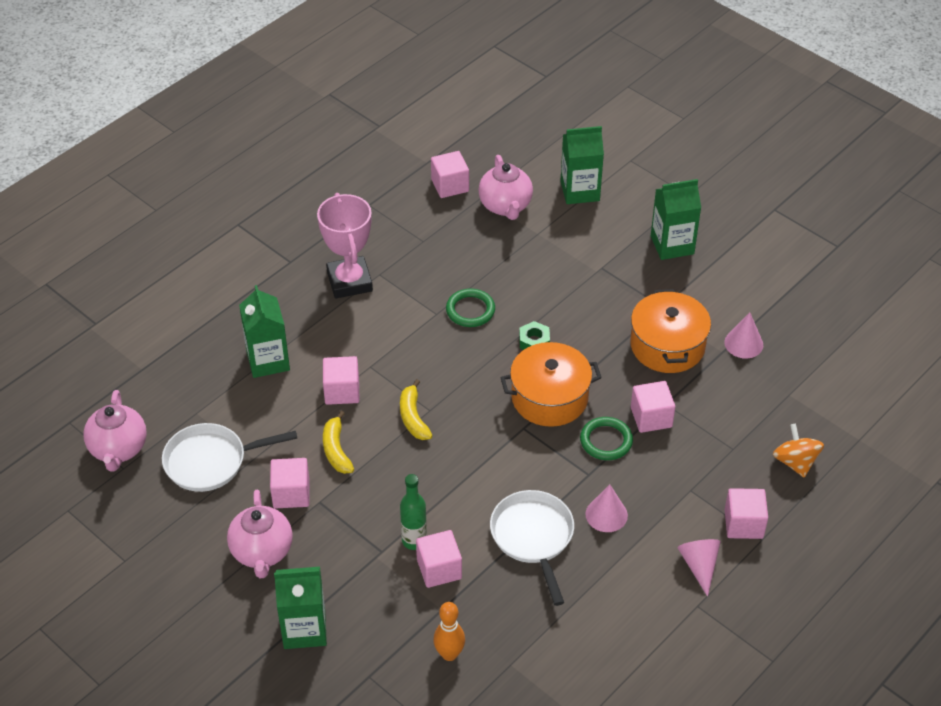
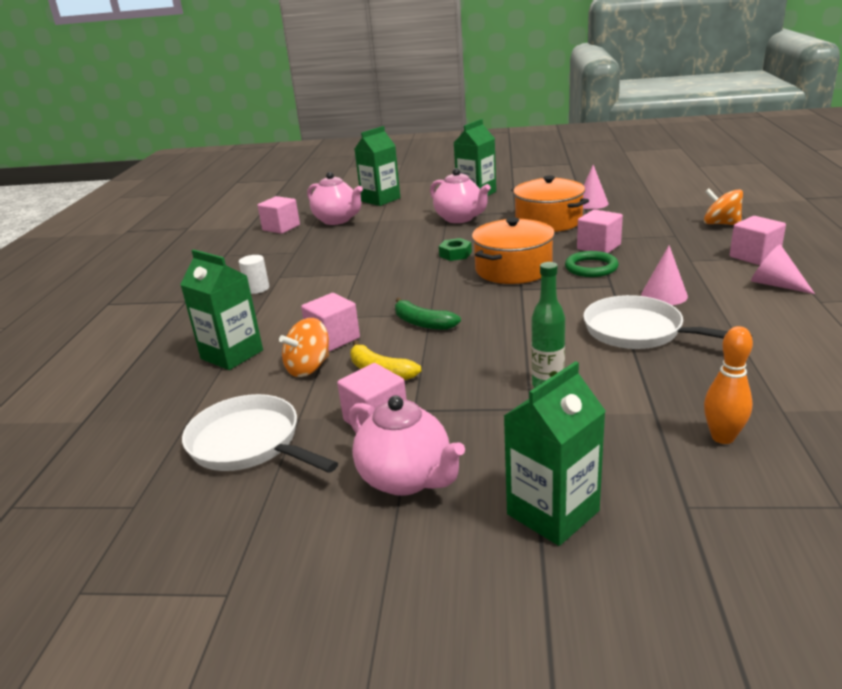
camera: 35 degrees left, 20 degrees down
(118, 449) = (111, 494): pink teapot -> pink teapot (460, 218)
(211, 461) = (250, 443): white pan -> white pan turned 90 degrees clockwise
(300, 412) = (308, 368): none -> orange spinning top
(349, 281) = (257, 288): pink trophy -> white cylinder
(413, 417) = (422, 323): yellow banana -> green banana
(439, 569) = (602, 389): pink cube -> none
(470, 310) = (382, 262): green ring -> none

